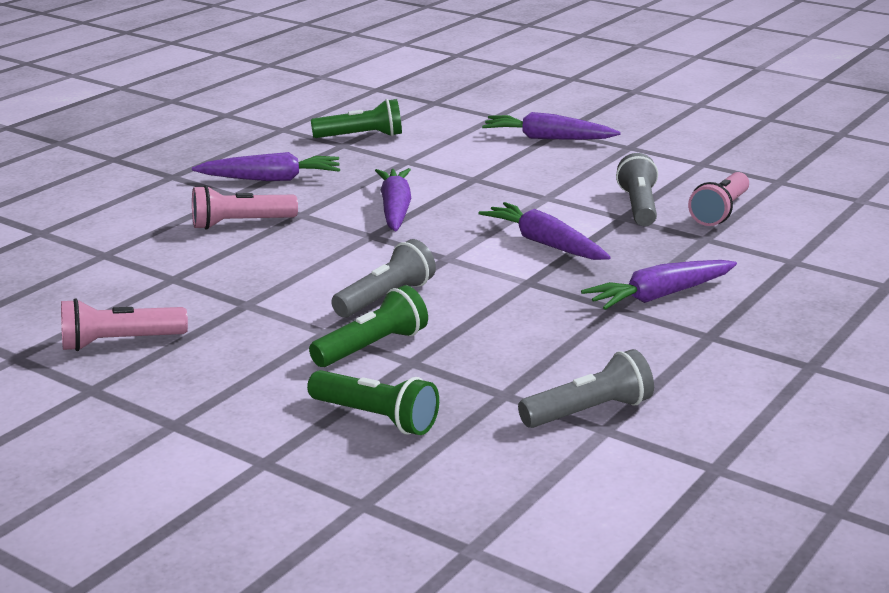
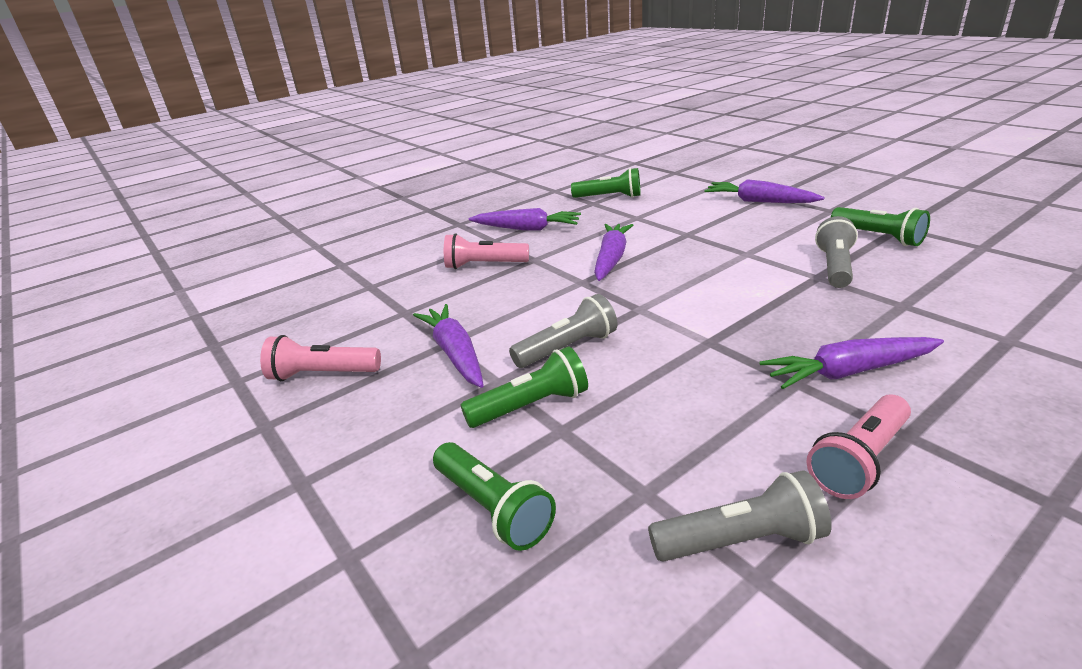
camera: 20 degrees right, 5 degrees up
(545, 243) = (735, 300): purple carrot -> purple carrot (455, 353)
(680, 175) = (878, 237): none -> green flashlight
(720, 212) = (920, 277): pink flashlight -> pink flashlight (859, 460)

